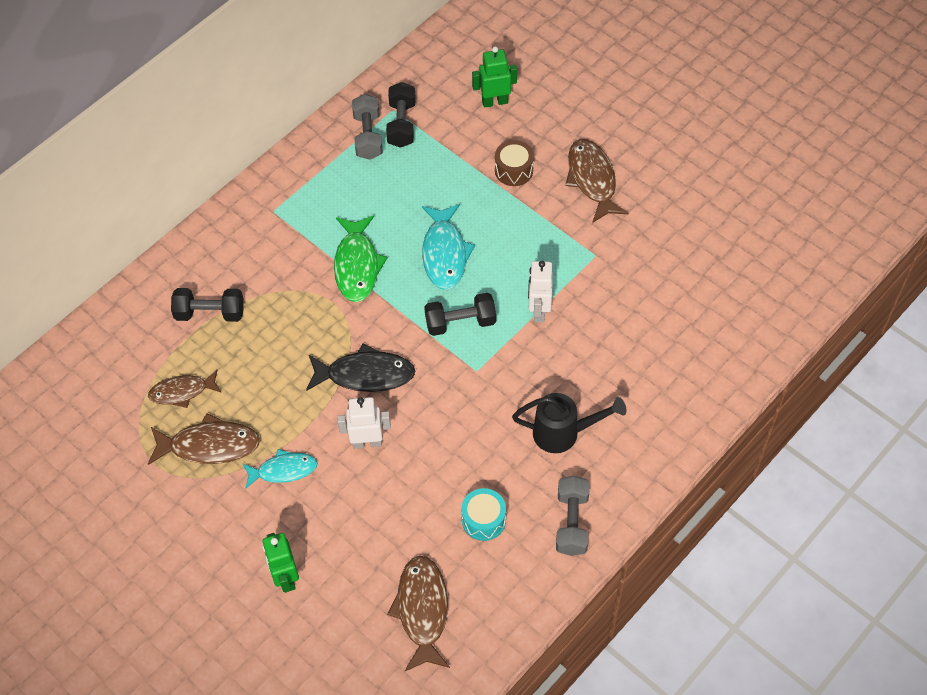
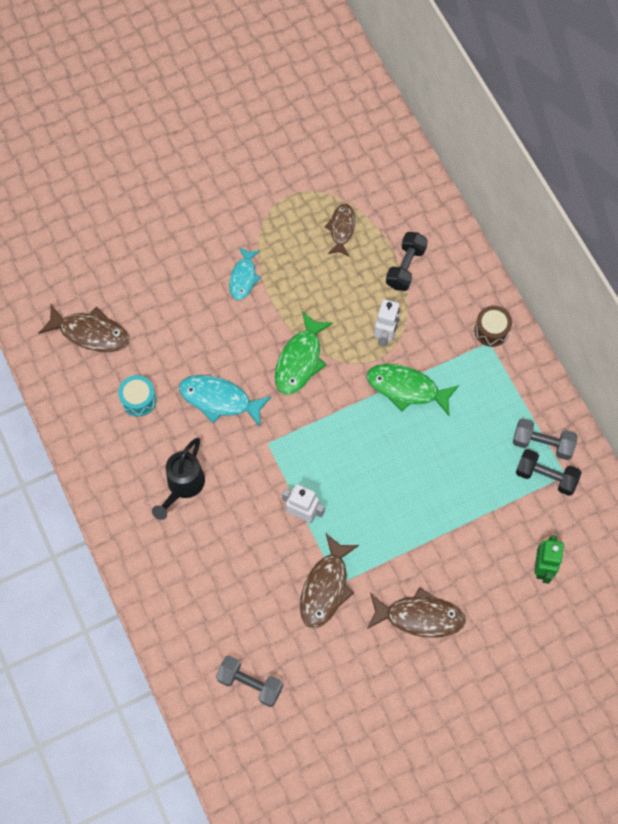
camera: 110 degrees right, 10 degrees up
(209, 445) = (287, 235): brown fish -> brown fish (325, 587)
(285, 577) = (158, 254): green robot -> none
(365, 375) = (300, 360): black fish -> green fish
(367, 442) = (240, 342): white robot -> white robot (385, 335)
(444, 254) = (390, 461): turquoise fish -> turquoise fish (219, 400)
(460, 322) = (317, 448): black dumbbell -> none
(513, 170) = (456, 552): brown drum -> brown drum (491, 330)
(571, 522) = (107, 461): grey dumbbell -> grey dumbbell (250, 683)

